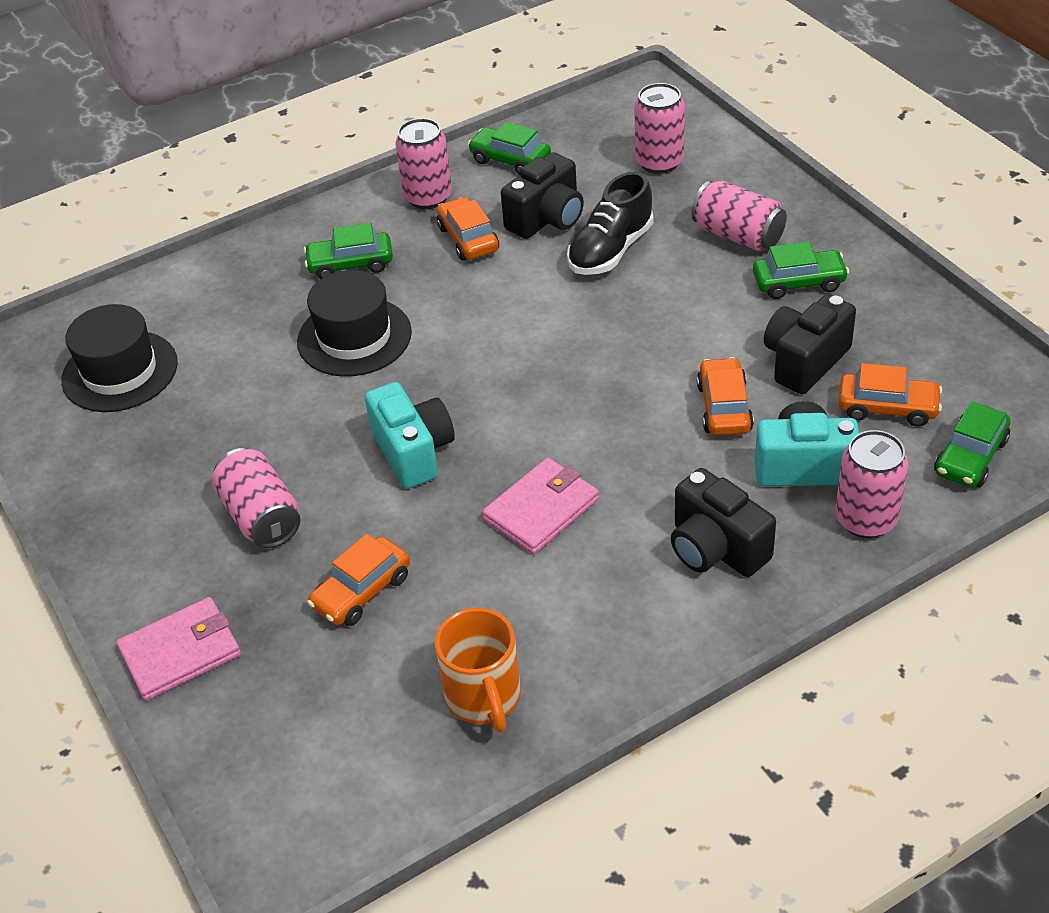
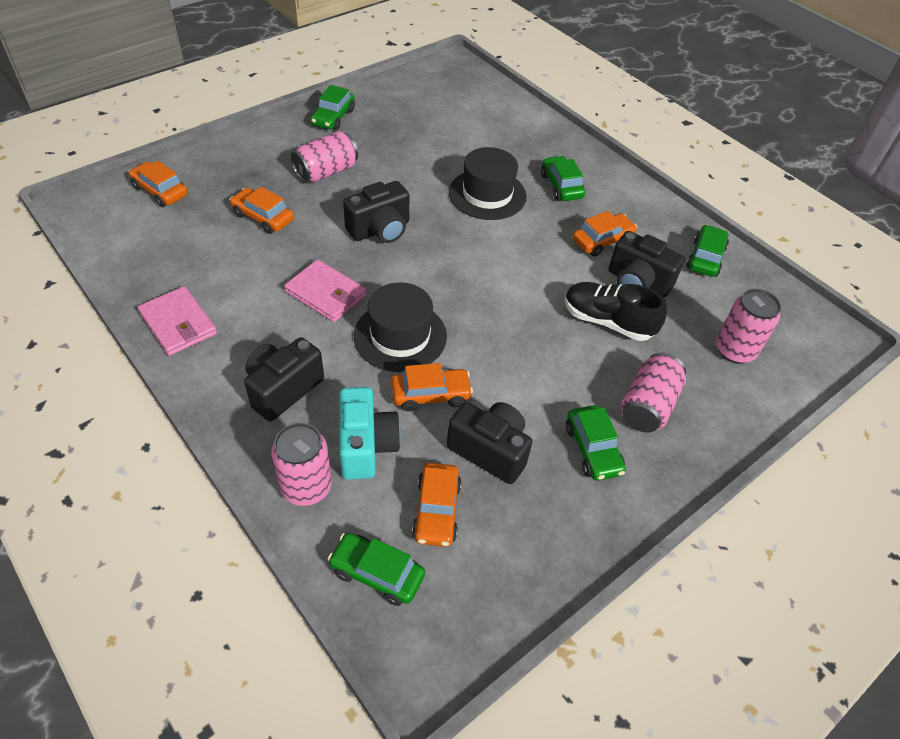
camera: 75 degrees right, 5 degrees up
(111, 511) = (333, 117): none -> green car
(120, 371) = (445, 105): black hat -> black hat (400, 336)
(180, 652) = (227, 154): pink wallet -> pink wallet (178, 323)
(265, 741) = (160, 191): none -> orange car
(413, 452) = (380, 230): turquoise camera -> black camera
(428, 197) = (645, 217): pink can -> none
(484, 697) = (172, 275): orange mug -> none

